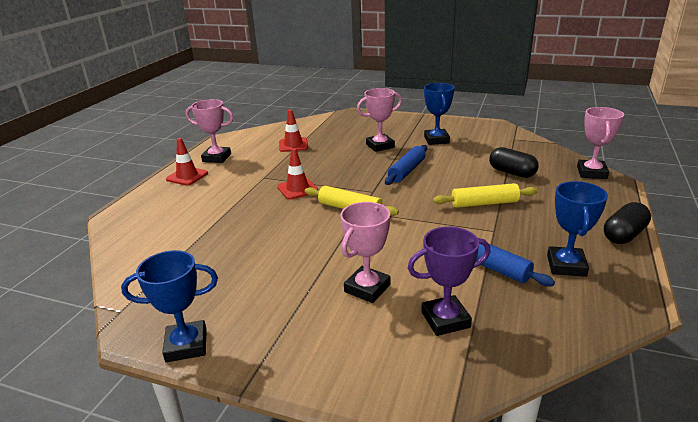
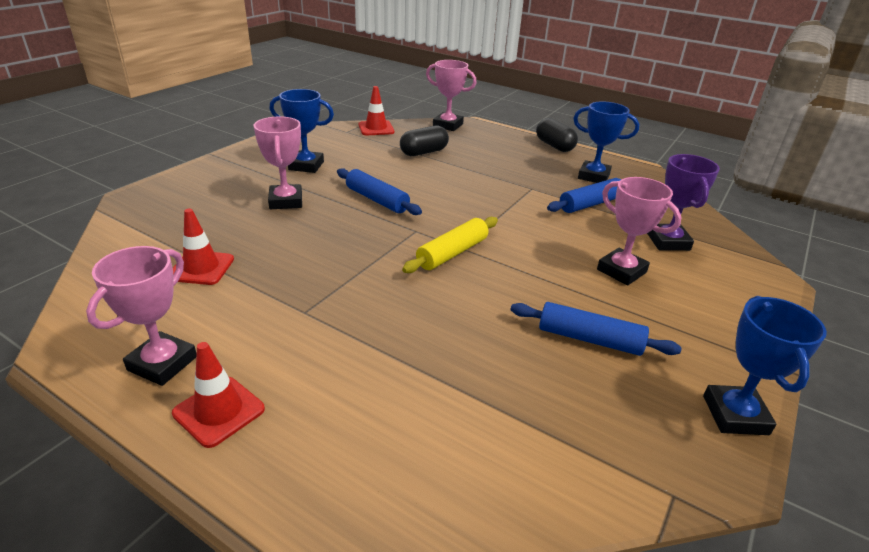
camera: 80 degrees left, 5 degrees up
(263, 274) = (589, 339): none -> blue rolling pin
(297, 189) = (370, 284): red traffic cone -> red traffic cone (376, 128)
(484, 203) = (479, 179): yellow rolling pin -> none

